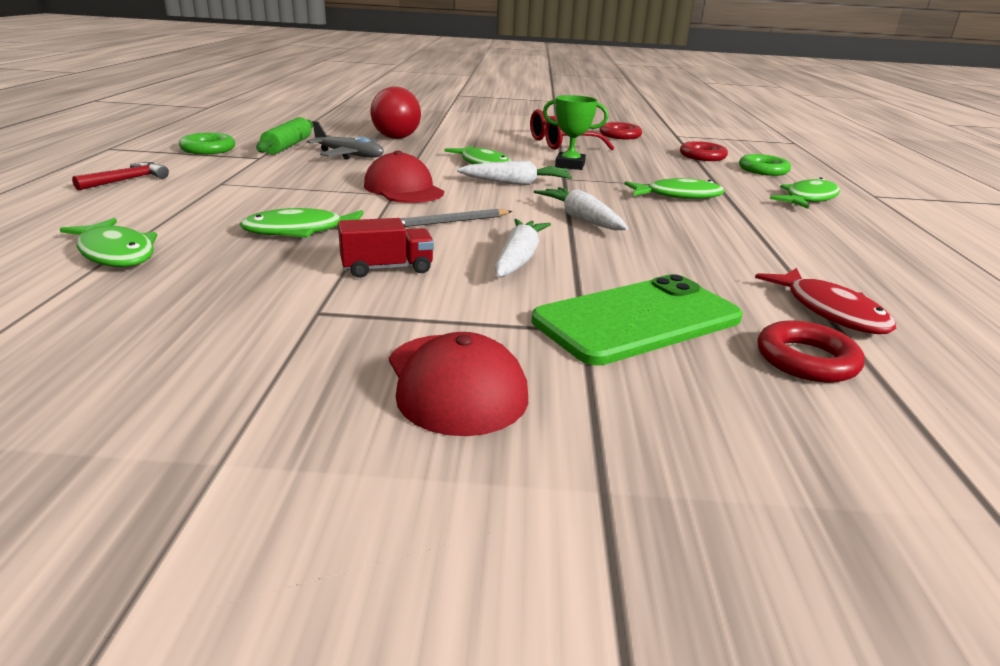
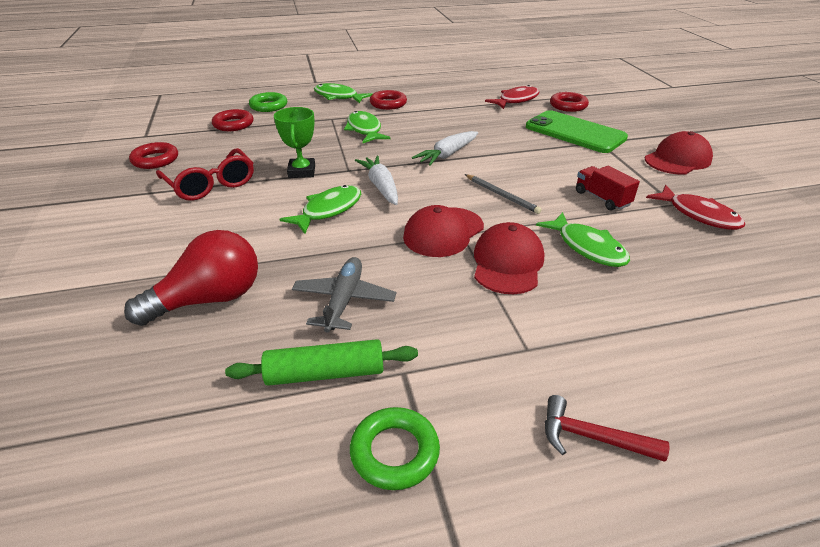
camera: 105 degrees left, 10 degrees up
(116, 253) = (723, 311): green fish -> none
(268, 316) = (699, 215): none -> red fish
(325, 198) = (507, 263): none -> red cap
(518, 259) = (539, 164): white carrot -> none
(784, 218) = (388, 104): none -> red ring

